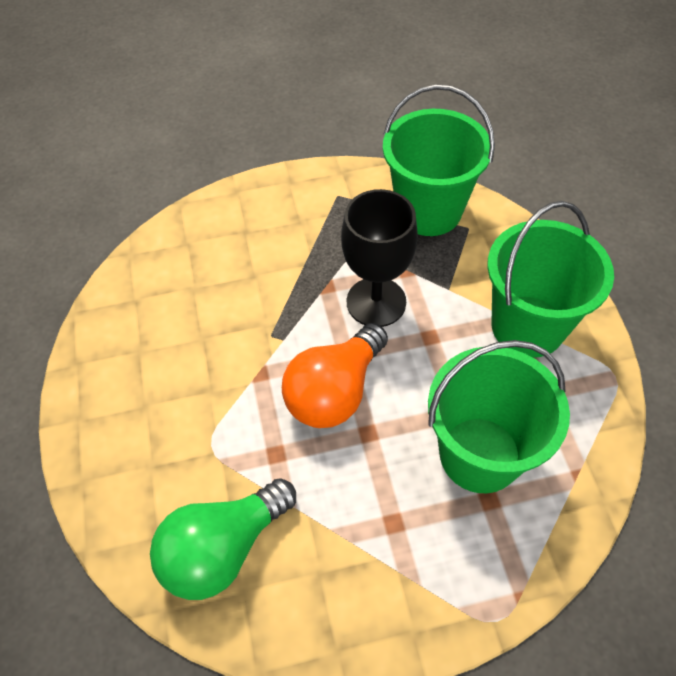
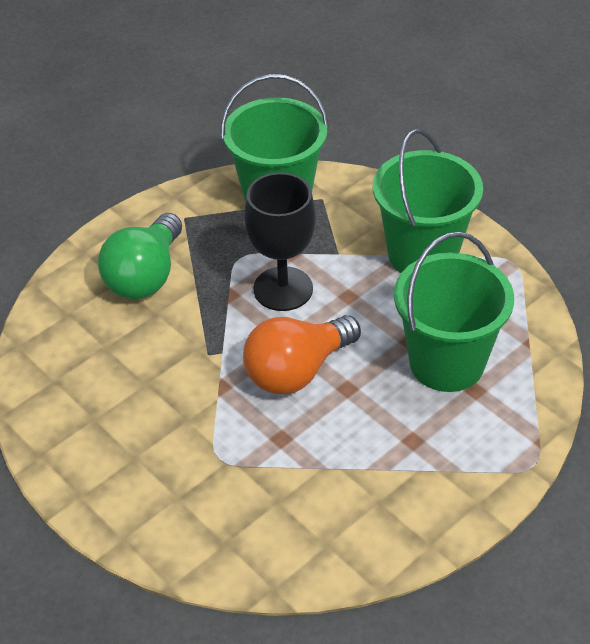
camera: 30 degrees left, 10 degrees down
(223, 548) = (288, 524): green light bulb -> green light bulb (145, 276)
(335, 391) = (297, 371): orange light bulb -> orange light bulb turned 45 degrees clockwise

